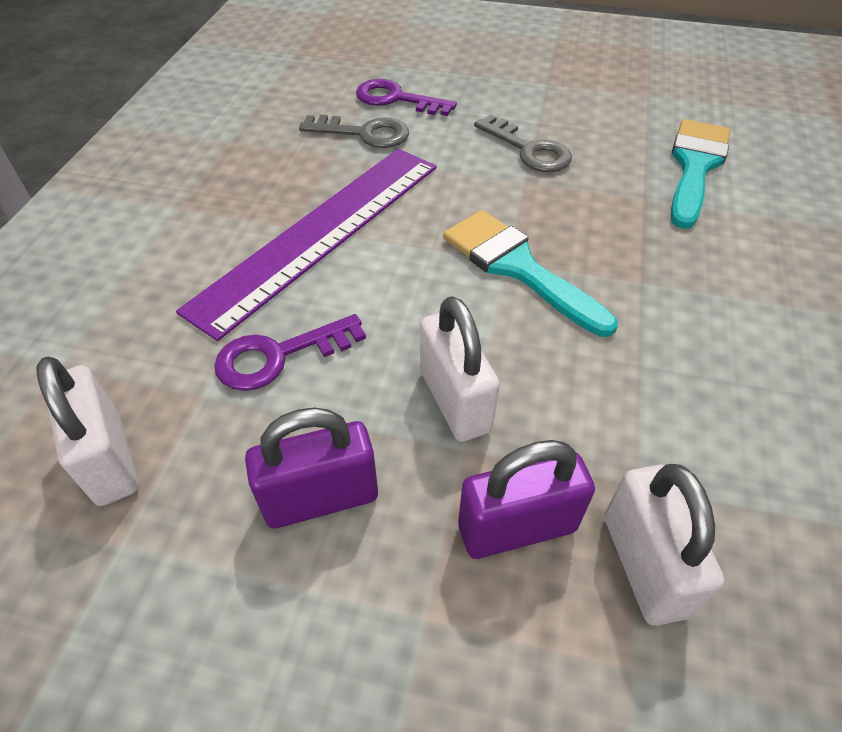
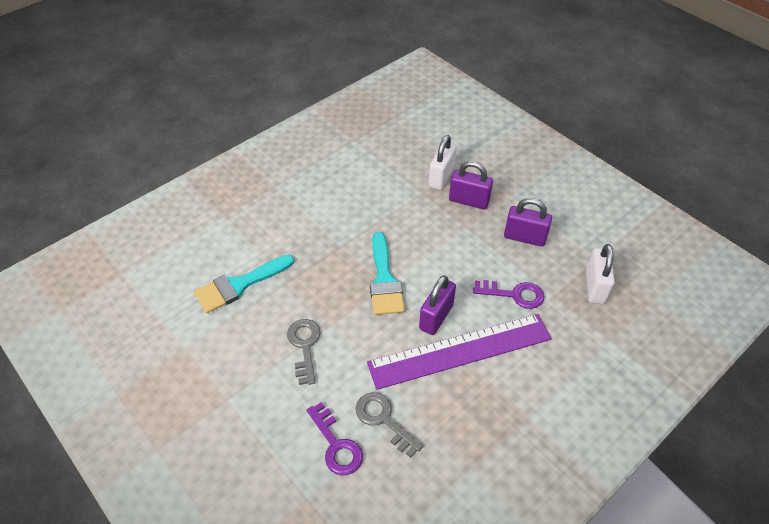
camera: 145 degrees left, 0 degrees up
(390, 257) = (436, 317): none -> purple padlock
(455, 401) = (458, 243): white padlock -> none

